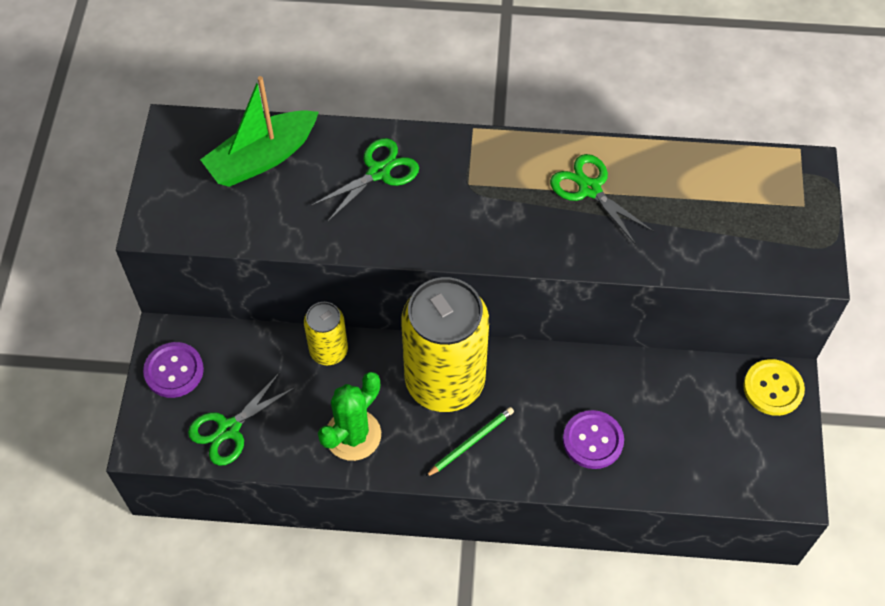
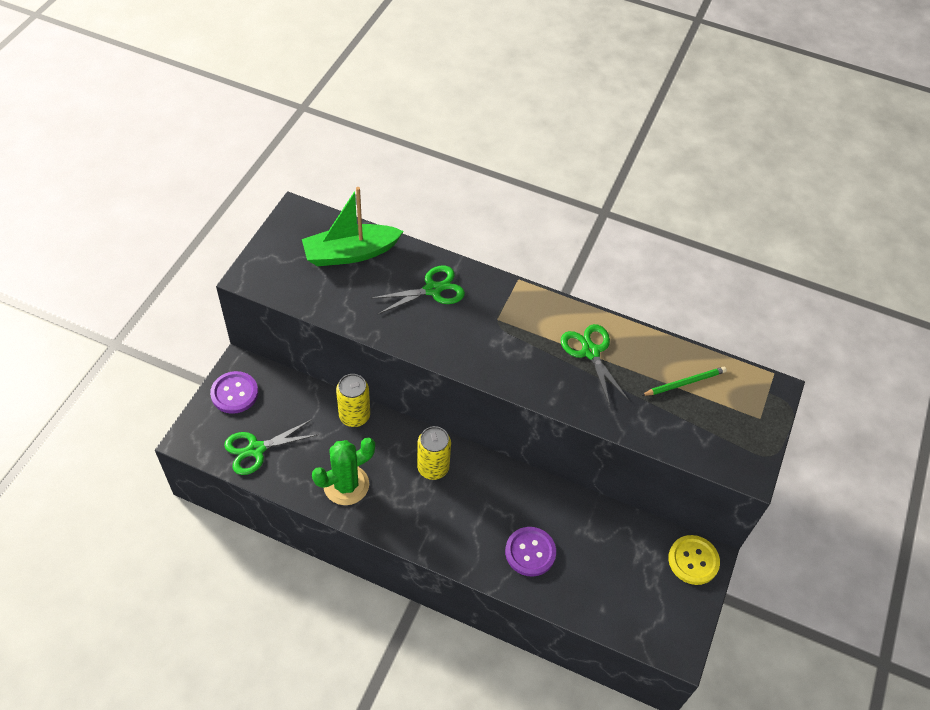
camera: 15 degrees right, 5 degrees down
(445, 381) = (433, 467): yellow can -> yellow can, size x0.49
(471, 442) = (434, 521): green pencil -> green pencil (685, 383)

